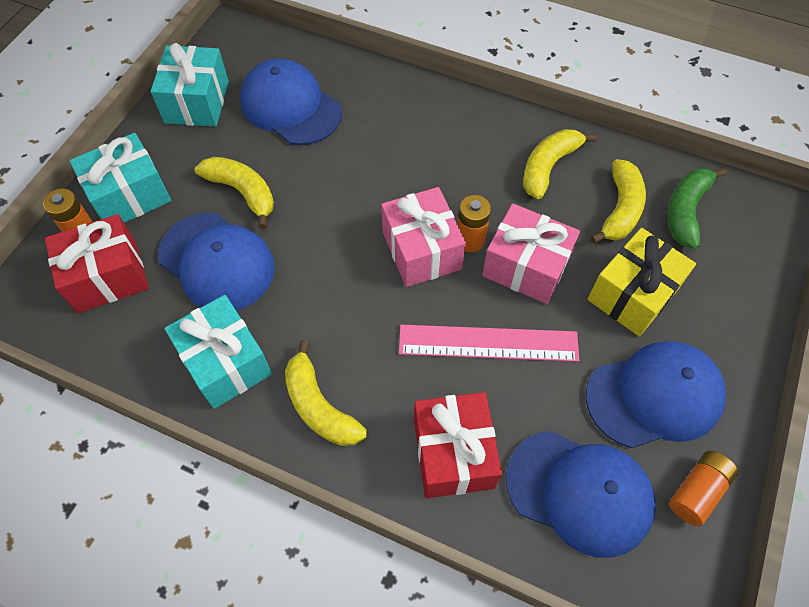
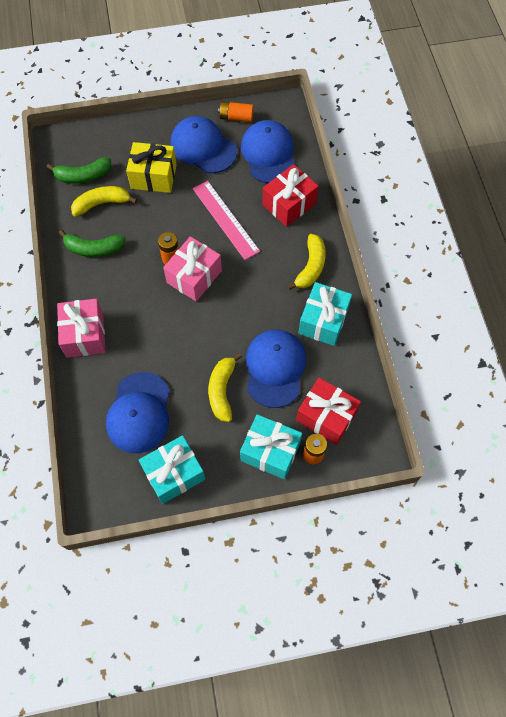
camera: 125 degrees left, 5 degrees up
(526, 267) = (170, 226): pink gift -> pink gift (85, 335)
(548, 167) = (94, 249): yellow banana -> green banana

